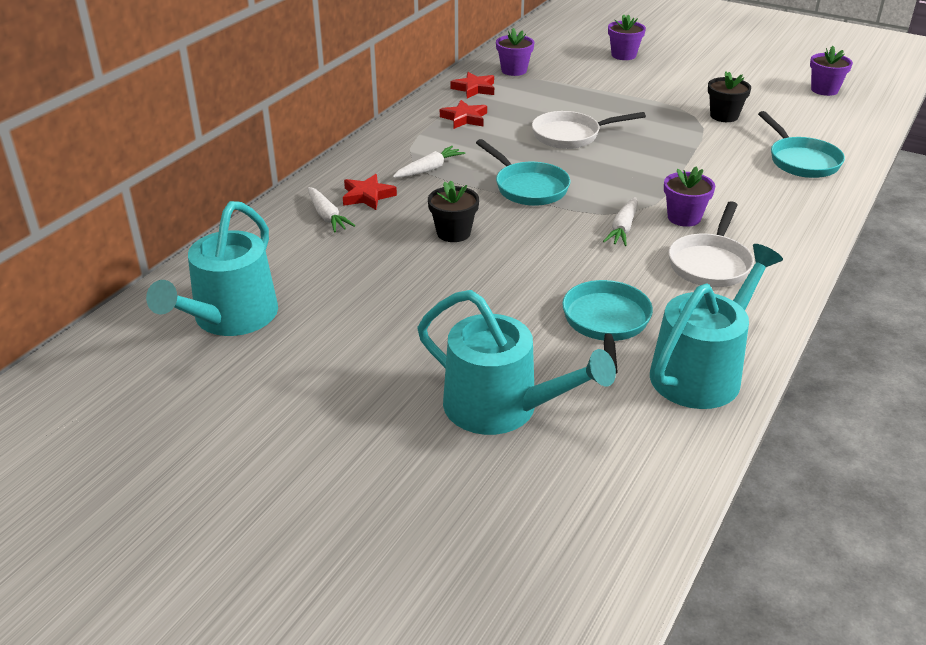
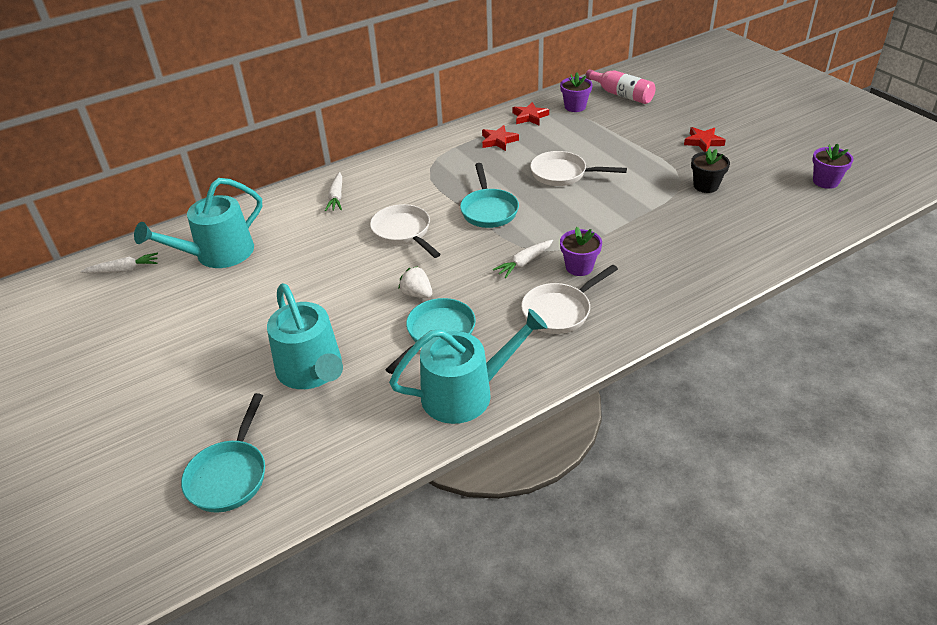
camera: 30 degrees right, 5 degrees up
(367, 196) = (375, 188): red star -> red star (703, 142)
(429, 169) = (434, 177): white carrot -> white carrot (123, 270)
(453, 233) = (403, 232): black flower pot -> white pan
(538, 290) = (417, 294): none -> white strawberry
(551, 51) = (621, 95): none -> pink bottle
(623, 55) = (677, 110): purple flower pot -> none
(801, 160) = (729, 243): turquoise pan -> turquoise pan (230, 475)

